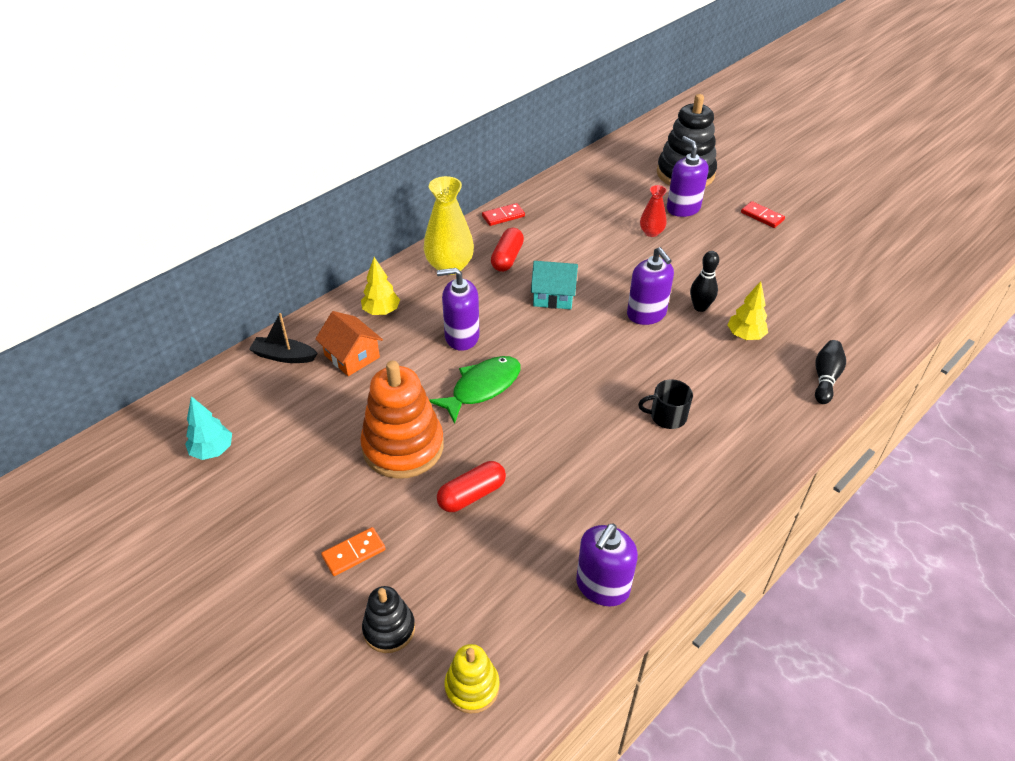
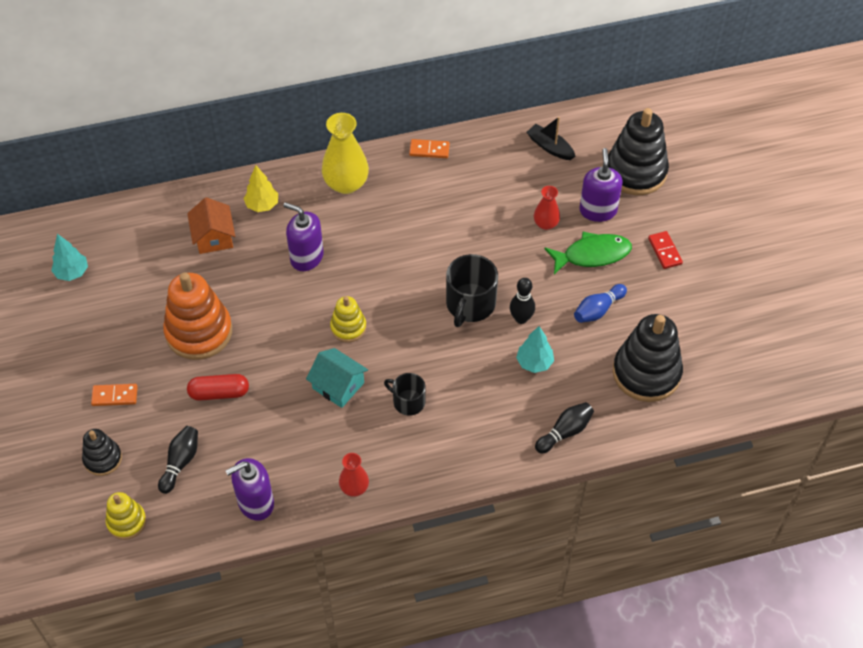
camera: 30 degrees right, 10 degrees up
(284, 356) = (165, 214): black boat -> black boat (550, 147)
(482, 387) = (289, 310): green fish -> green fish (592, 255)
(485, 586) = (180, 462): none -> black bowling pin
(503, 216) = (429, 150): red domino -> orange domino
(507, 258) = (399, 196): red capsule -> none
(553, 296) = (408, 251): turquoise house -> turquoise house (338, 385)
(553, 378) = (348, 327): none -> yellow stacking toy
(646, 314) = (470, 304): purple soap dispenser -> black mug
(689, 519) = (354, 488): none -> red vase
(745, 336) = (534, 363): yellow tree -> turquoise tree
(755, 276) = (598, 310): none -> blue bowling pin
(840, 305) = (646, 373): none -> black stacking toy

